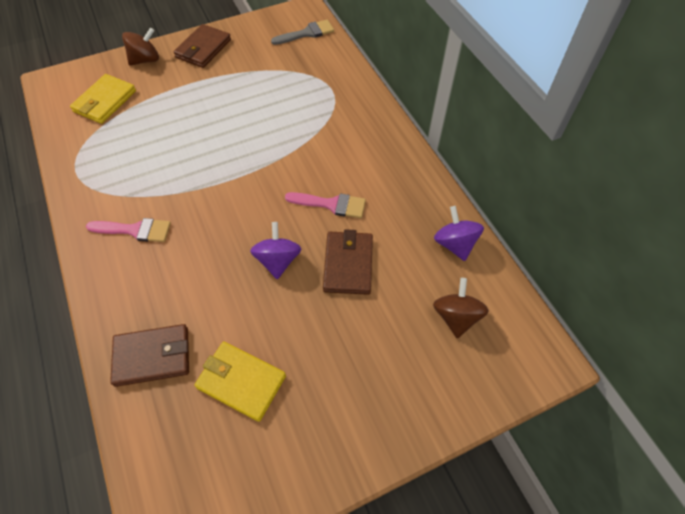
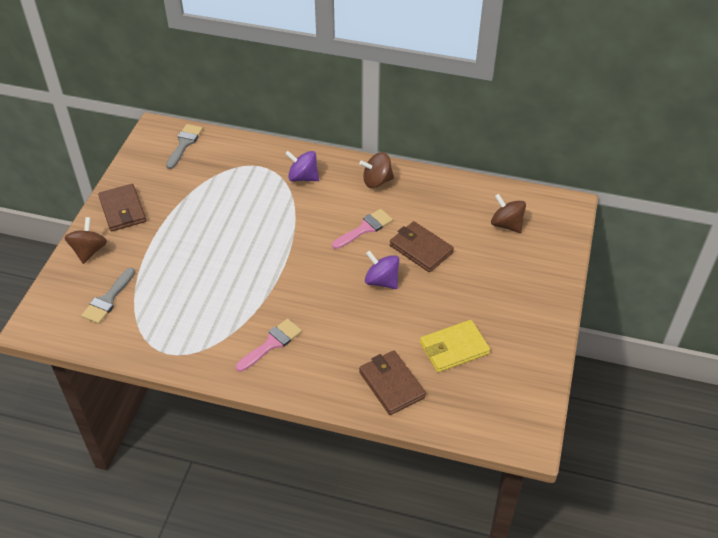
camera: 50 degrees left, 10 degrees down
(105, 101) = (108, 299): yellow wallet -> grey brush
(152, 356) = (391, 384): brown wallet -> brown wallet turned 60 degrees counterclockwise
(399, 174) = (377, 181): none -> brown spinning top
(455, 244) = (457, 192): purple spinning top -> purple spinning top (303, 177)

